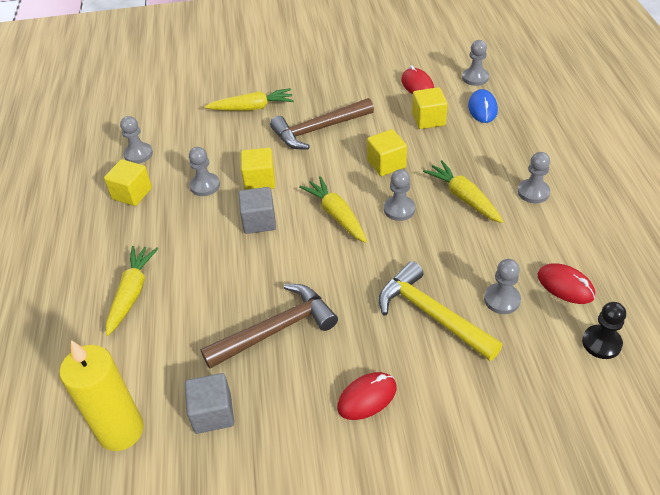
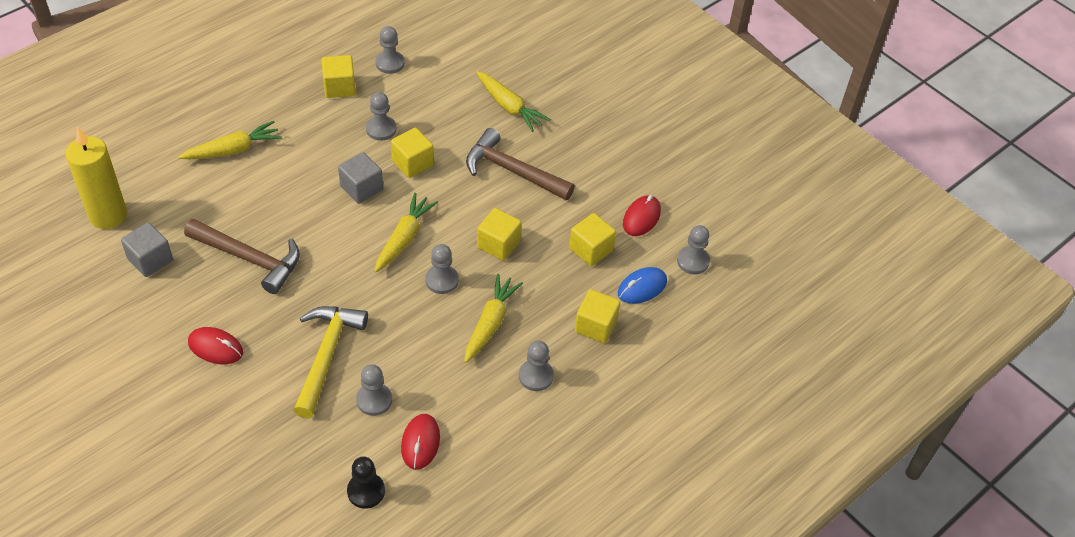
camera: 50 degrees right, 5 degrees up
(503, 143) = (596, 326): none -> yellow cube

